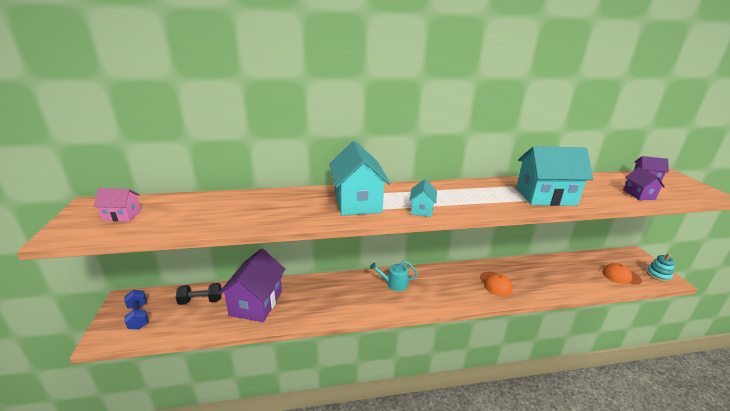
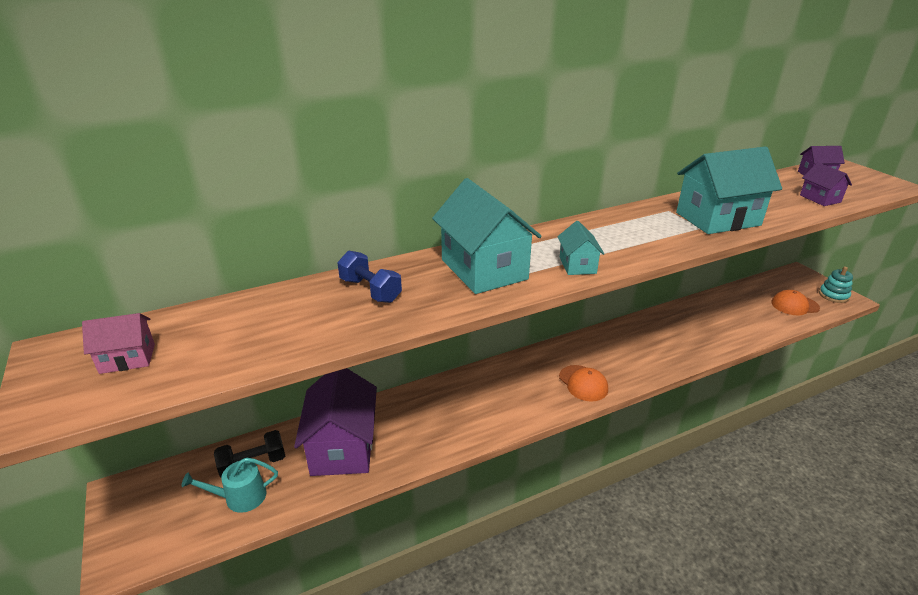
camera: 15 degrees left, 5 degrees up
(138, 316) = (162, 512): blue dumbbell -> blue dumbbell (370, 290)
(394, 284) = (526, 375): turquoise watering can -> turquoise watering can (240, 497)
(495, 284) = (655, 346): orange cap -> orange cap (583, 383)

